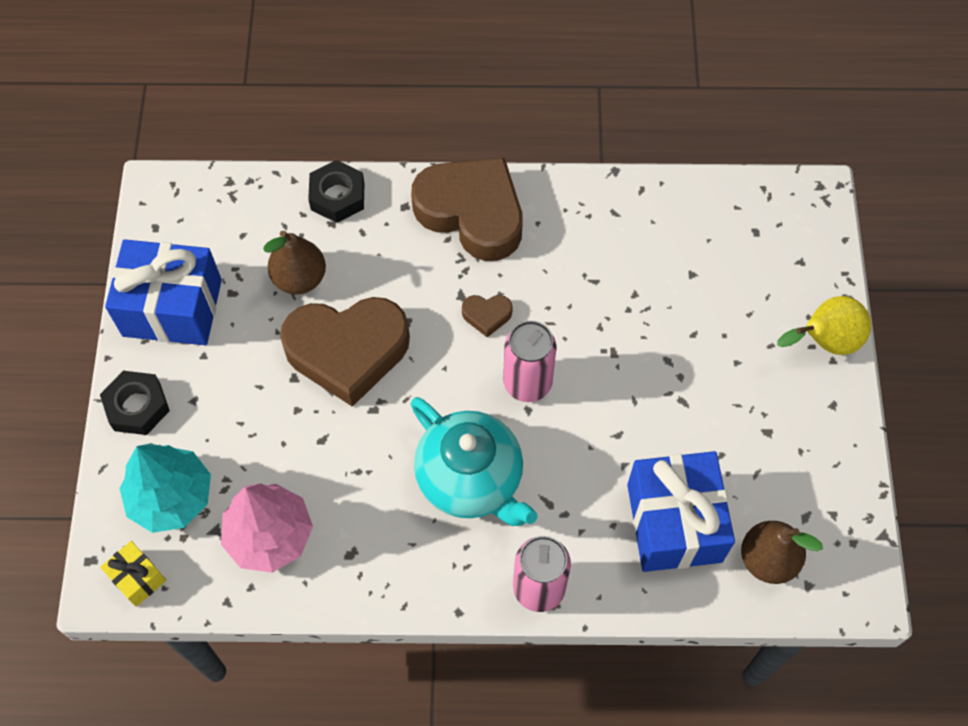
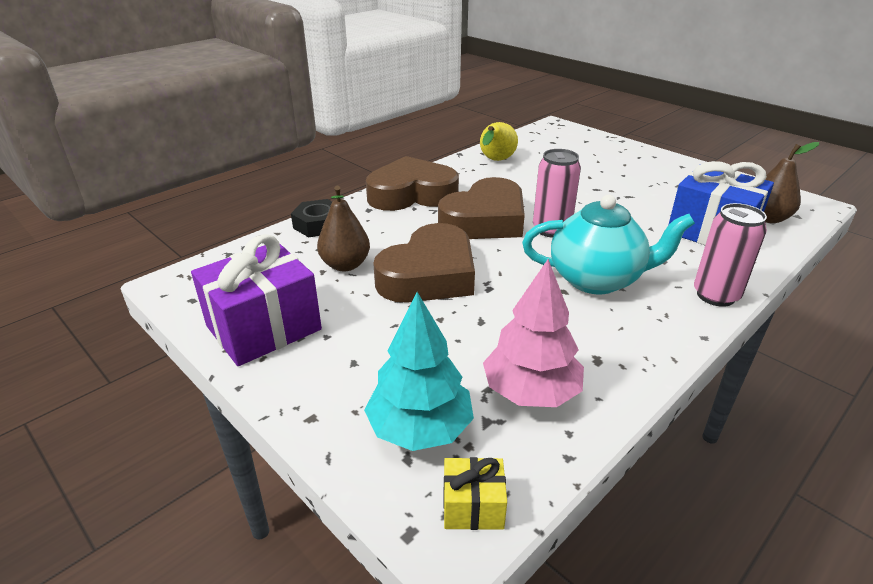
camera: 45 degrees left, 30 degrees down
(137, 406) = (308, 396): black nut -> none
(172, 308) = (264, 328): blue gift -> purple gift
(487, 315) = (485, 220): brown heart -> brown heart, size x2.46
(824, 342) = (640, 153): yellow pear -> yellow pear (495, 161)

